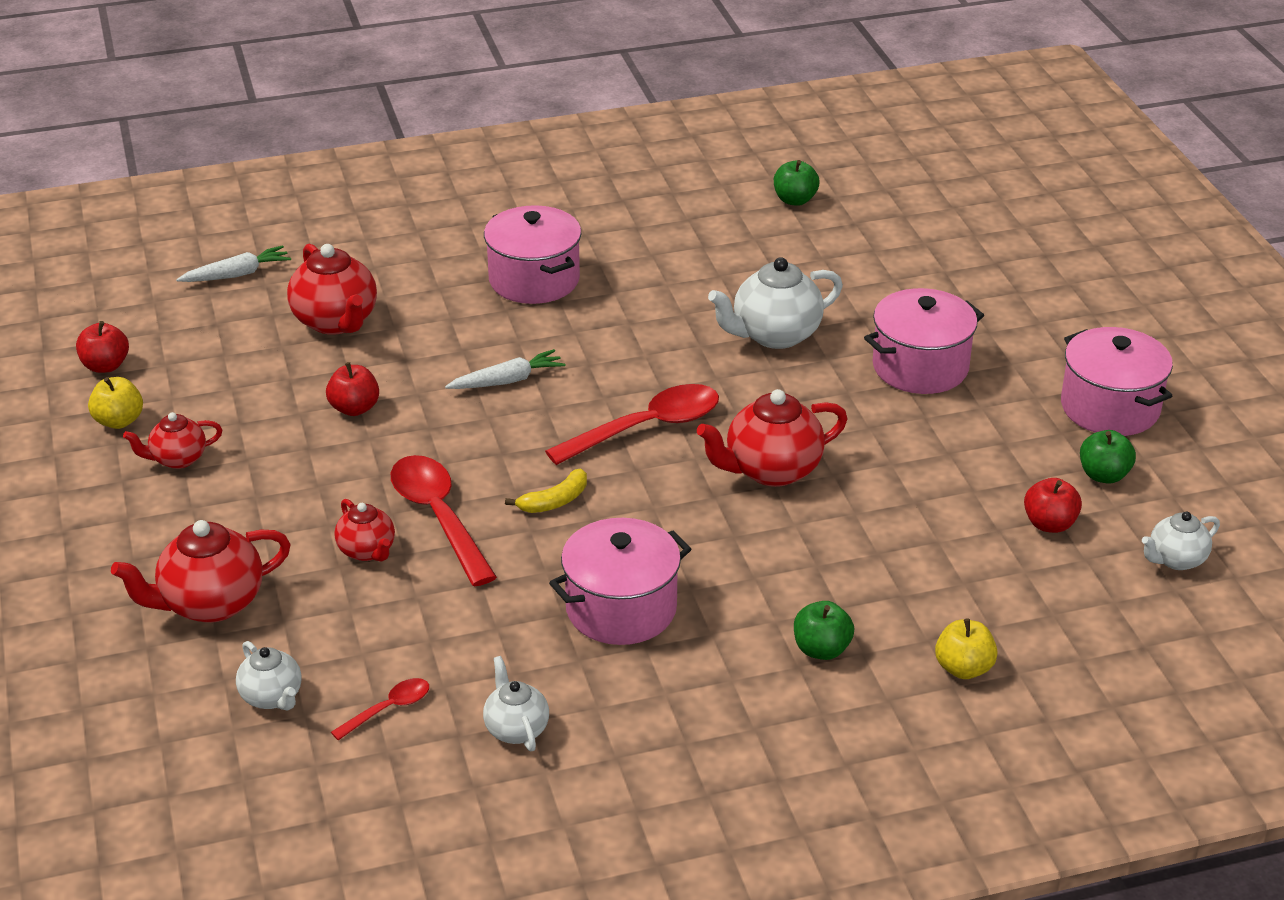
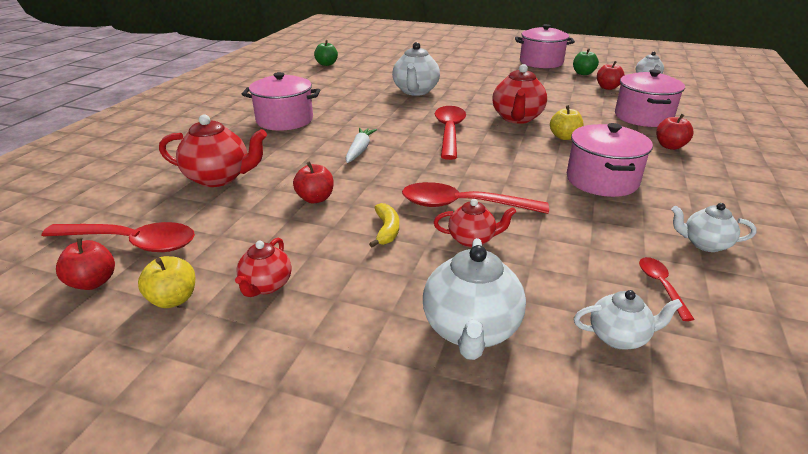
camera: 55 degrees left, 5 degrees down
(175, 347) = (132, 243): none -> red spoon
(210, 604) = (470, 330): red teapot -> white teapot
(237, 274) = (104, 194): white carrot -> none
(554, 501) = (485, 169): yellow banana -> yellow banana (386, 230)
(821, 649) = (670, 146): green apple -> red apple
(920, 367) = (476, 77): pink pot -> pink pot (643, 117)
(963, 668) = (700, 125): yellow apple -> yellow apple (564, 137)

